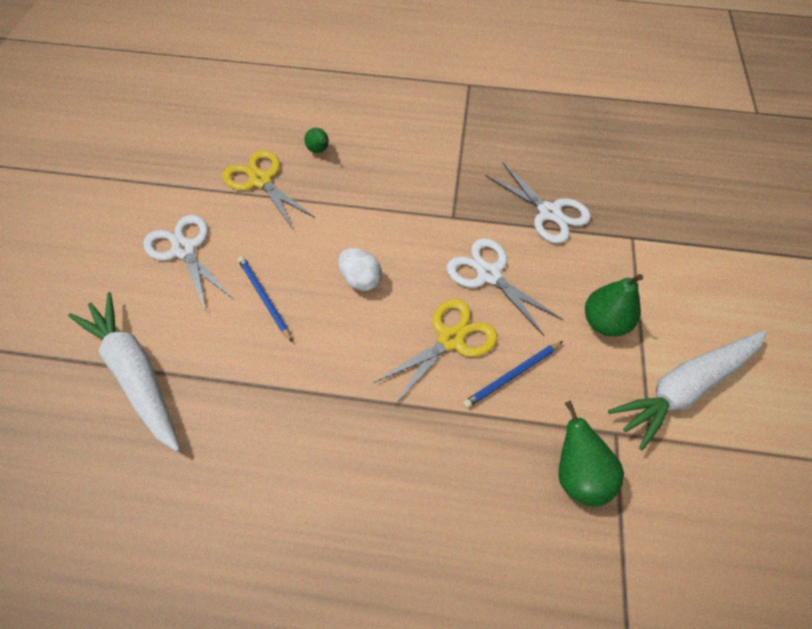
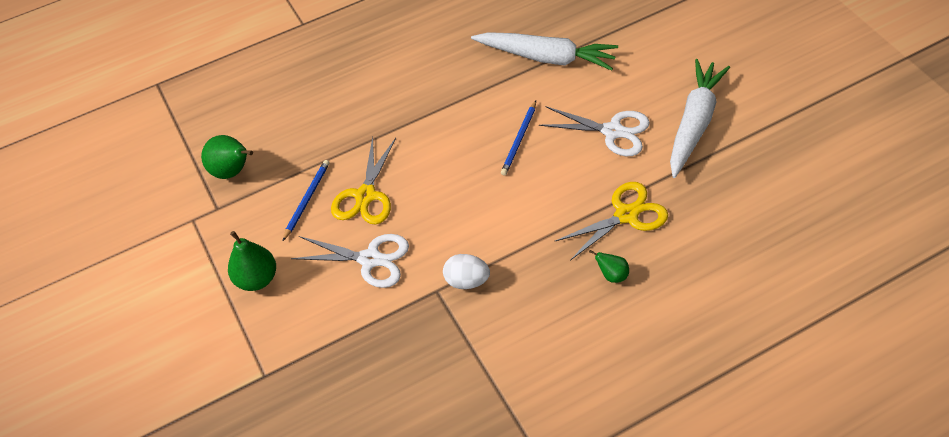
camera: 150 degrees right, 5 degrees down
(261, 180) = (626, 215): yellow scissors -> yellow scissors turned 45 degrees counterclockwise
(264, 298) = (519, 140): blue pencil -> blue pencil turned 90 degrees clockwise
(361, 279) = (465, 193): white egg -> white egg (467, 281)
(549, 212) = (354, 351): white scissors -> none
(685, 388) = (177, 267): white carrot -> white carrot (694, 123)

